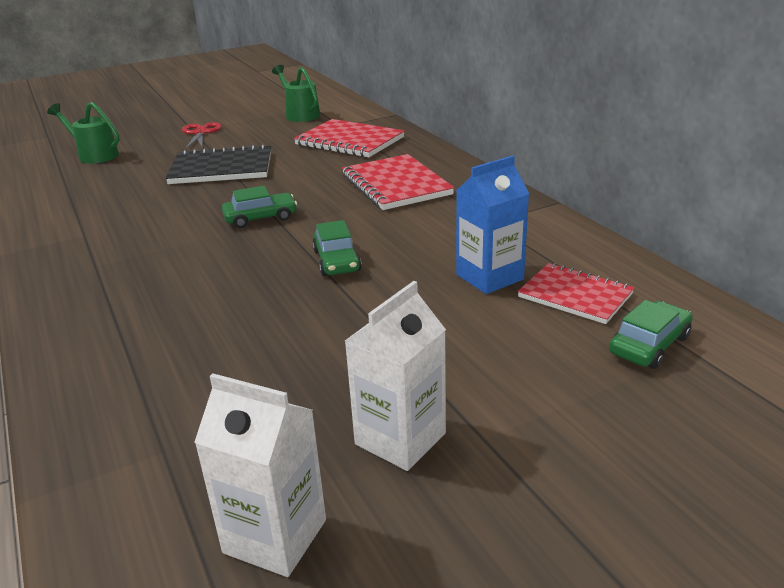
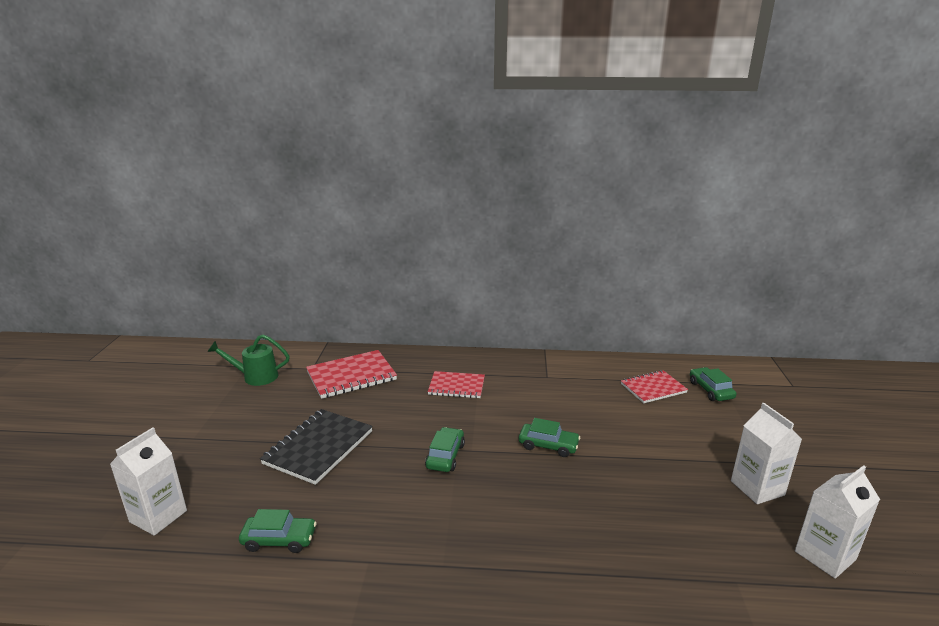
camera: 60 degrees left, 5 degrees down
(91, 197) = (279, 540): none -> green car
(94, 155) = (158, 516): green watering can -> white carton
(200, 133) = (209, 436): red scissors -> none
(396, 185) = (456, 386): red notebook -> red notebook, size x0.66
(489, 277) = (614, 403): blue carton -> none

